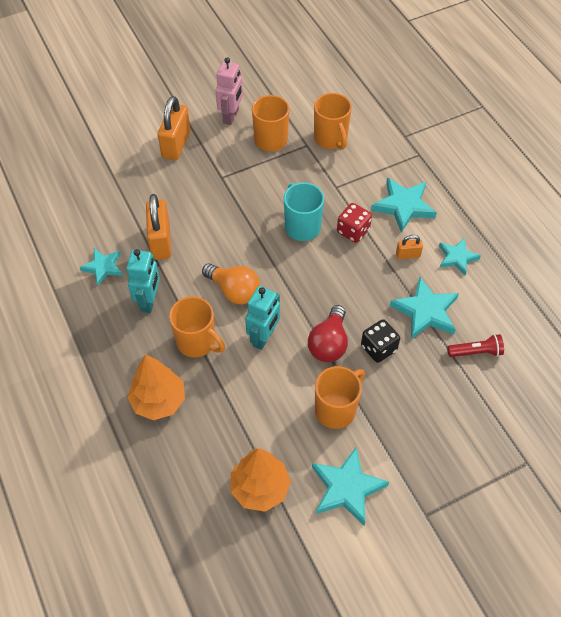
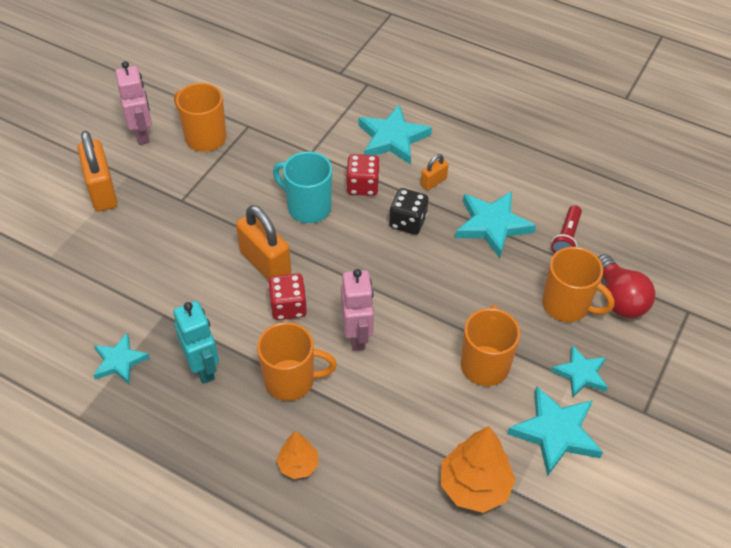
camera: 35 degrees left, 5 degrees down
(158, 401) = (298, 465): orange tree -> orange tree, size x0.58
(161, 241) = (166, 299): orange padlock -> orange padlock (265, 263)
(234, 291) = (288, 307): orange light bulb -> red dice
(264, 337) = (357, 336): turquoise robot -> pink robot
(329, 343) = (427, 305): red light bulb -> red light bulb (619, 299)
(331, 139) = (268, 108): orange mug -> orange mug (567, 305)
(378, 348) = (477, 283): black dice -> black dice (407, 222)
(457, 257) = (480, 161): turquoise star -> turquoise star (580, 374)
(476, 352) = (566, 237): red flashlight -> red flashlight turned 150 degrees clockwise

